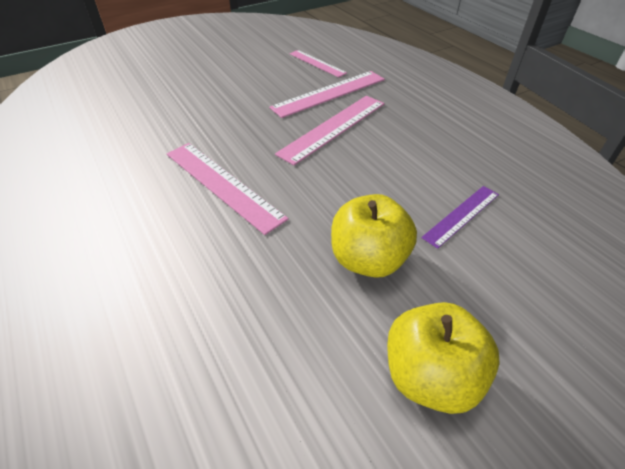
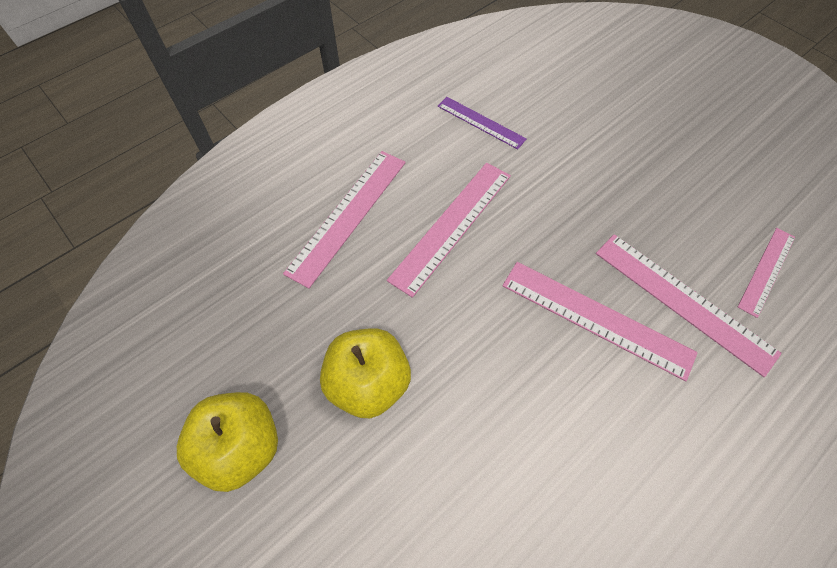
camera: 80 degrees right, 15 degrees up
(171, 258) = (347, 215): none -> pink ruler
(462, 215) = (457, 492): purple ruler -> purple ruler (480, 122)

